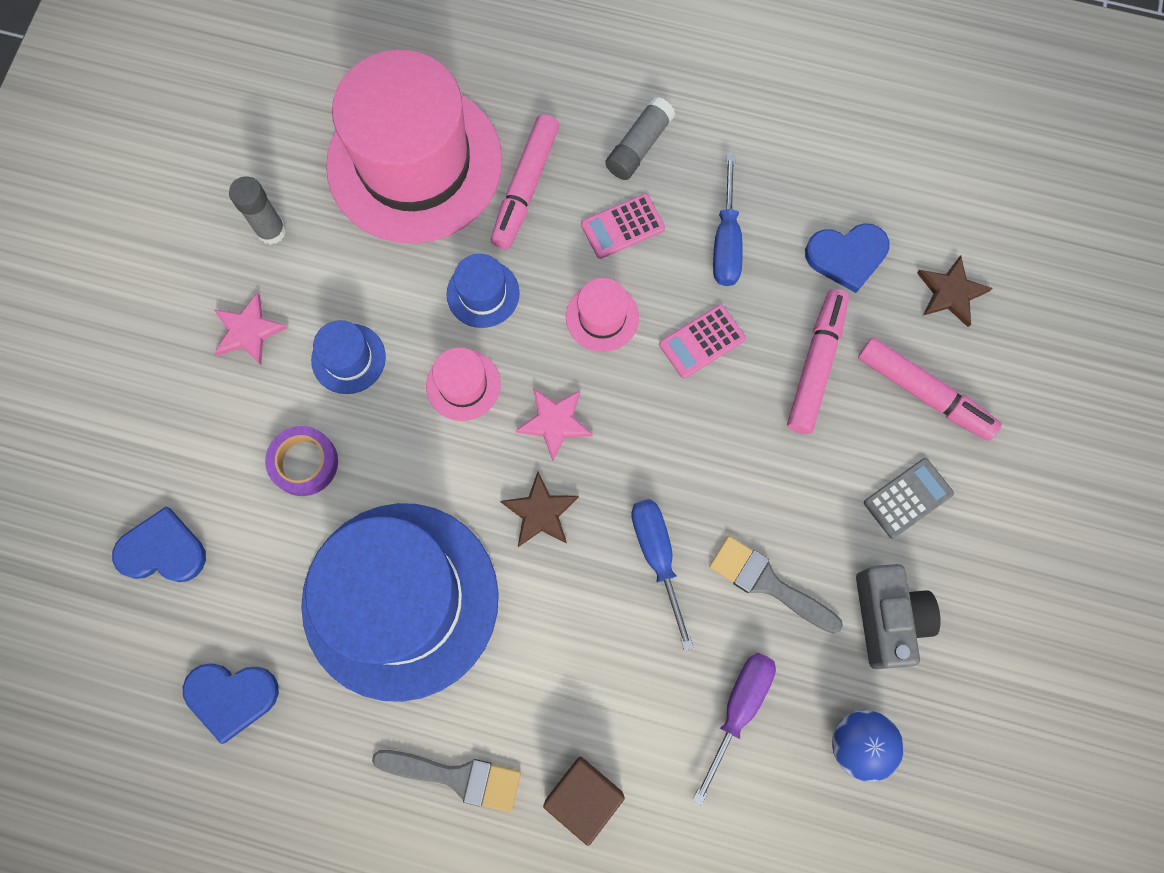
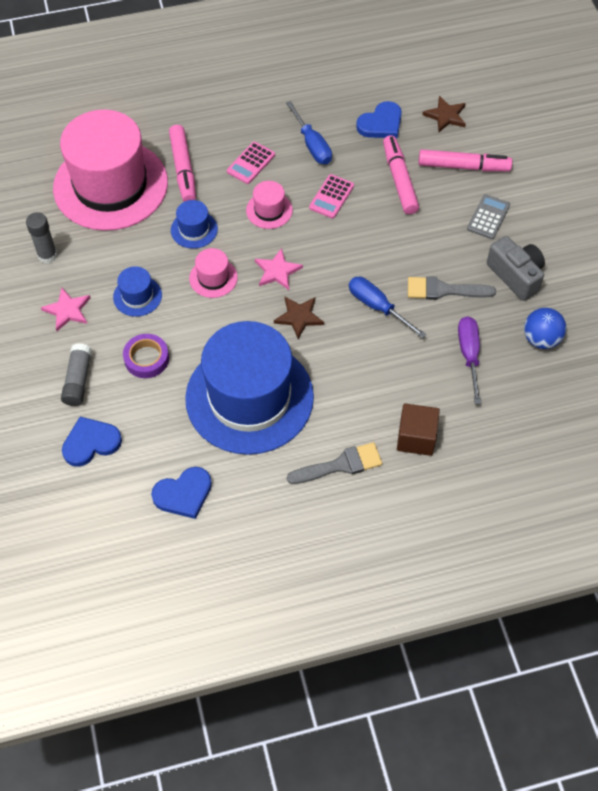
camera: 30 degrees left, 15 degrees down
(639, 146) = (234, 122): grey glue stick -> grey glue stick (78, 380)

